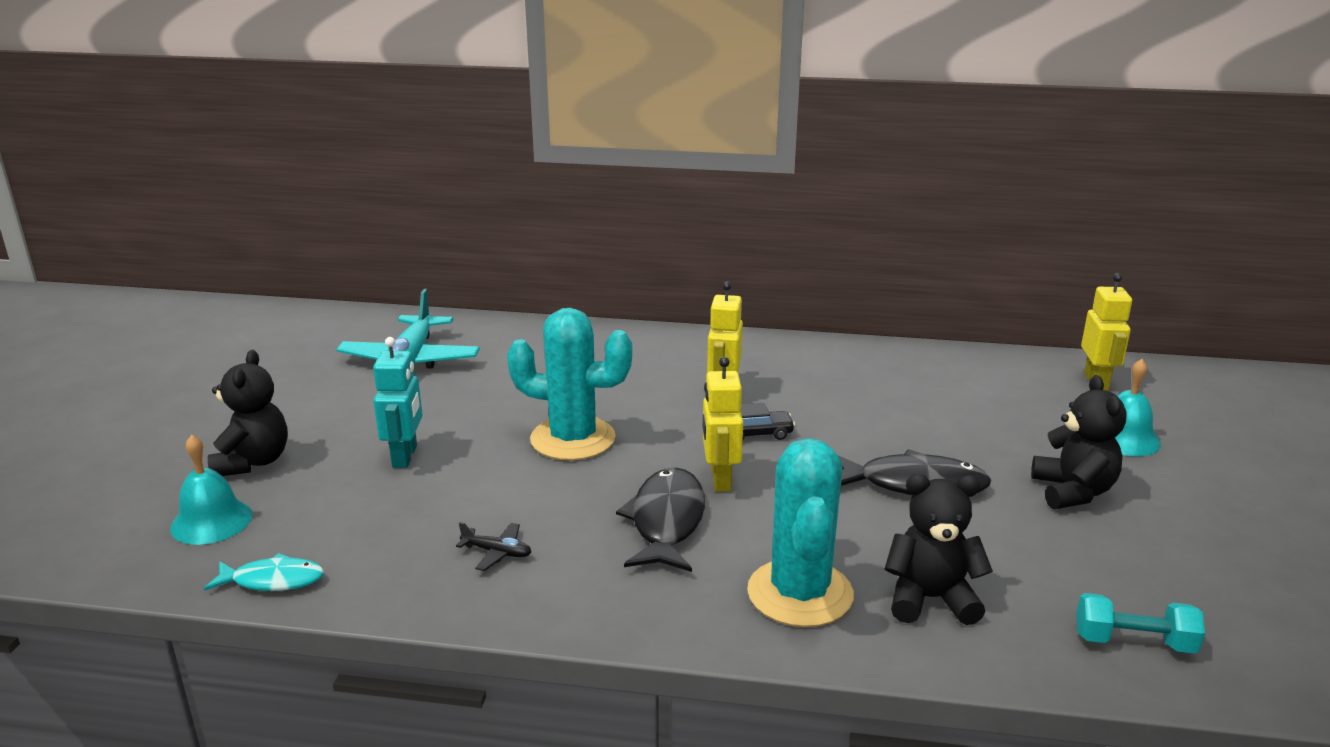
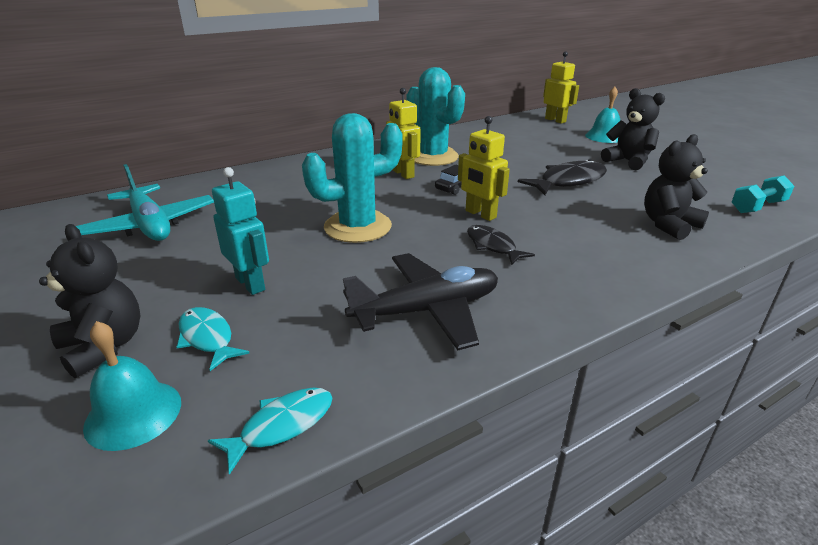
camera: 40 degrees left, 5 degrees up
(317, 489) = (207, 338): none -> turquoise fish
(497, 552) = (427, 310): black plane -> black plane, size x2.38
(666, 521) = (492, 246): black fish -> black fish, size x0.62
(800, 593) = (619, 249): turquoise cactus -> turquoise cactus (433, 157)

